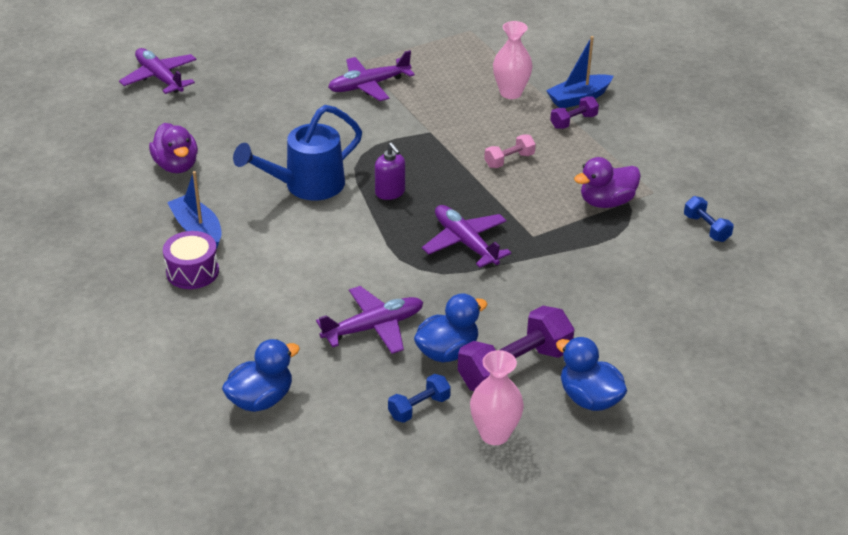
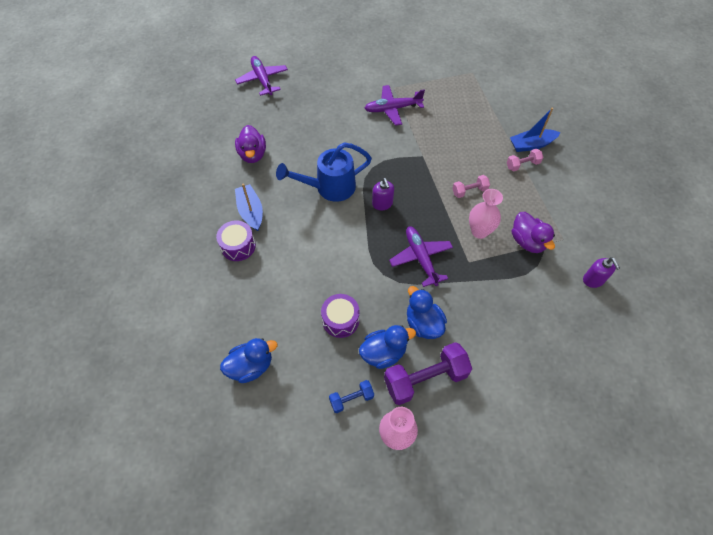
camera: 15 degrees right, 20 degrees up
(374, 327) = (340, 320): purple plane -> purple drum
(511, 93) = (485, 132): pink vase -> pink vase (479, 231)
(573, 121) = (522, 165): purple dumbbell -> pink dumbbell
(589, 398) = (470, 419): blue duck -> blue duck (423, 323)
(606, 202) = (527, 241): purple duck -> purple duck turned 105 degrees counterclockwise
(706, 228) = (593, 280): blue dumbbell -> purple soap dispenser

